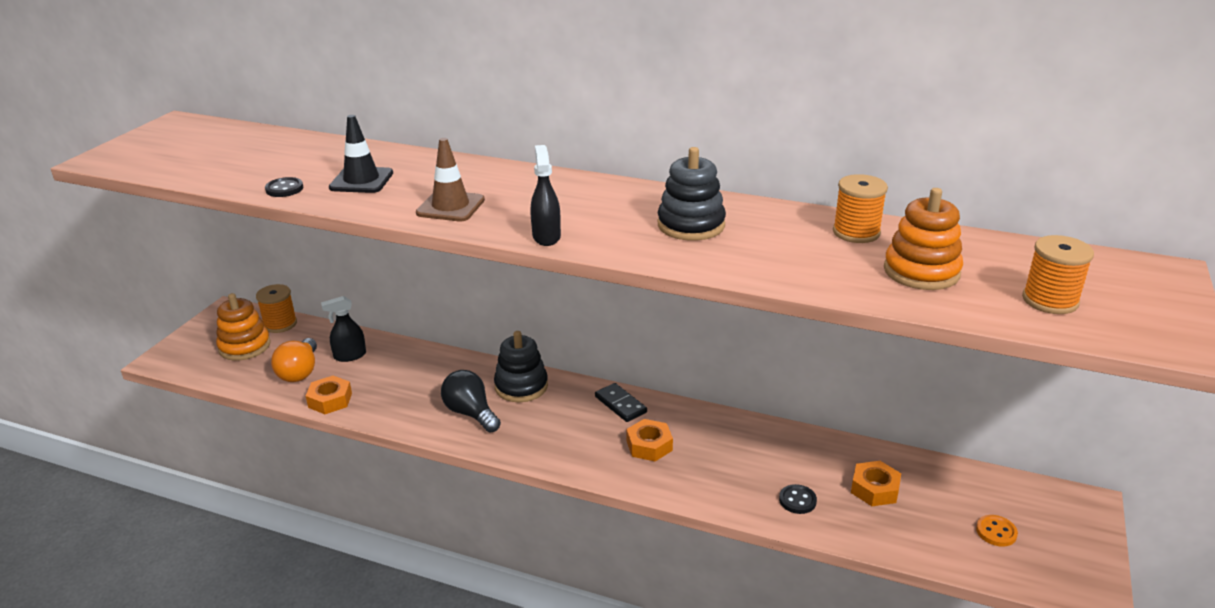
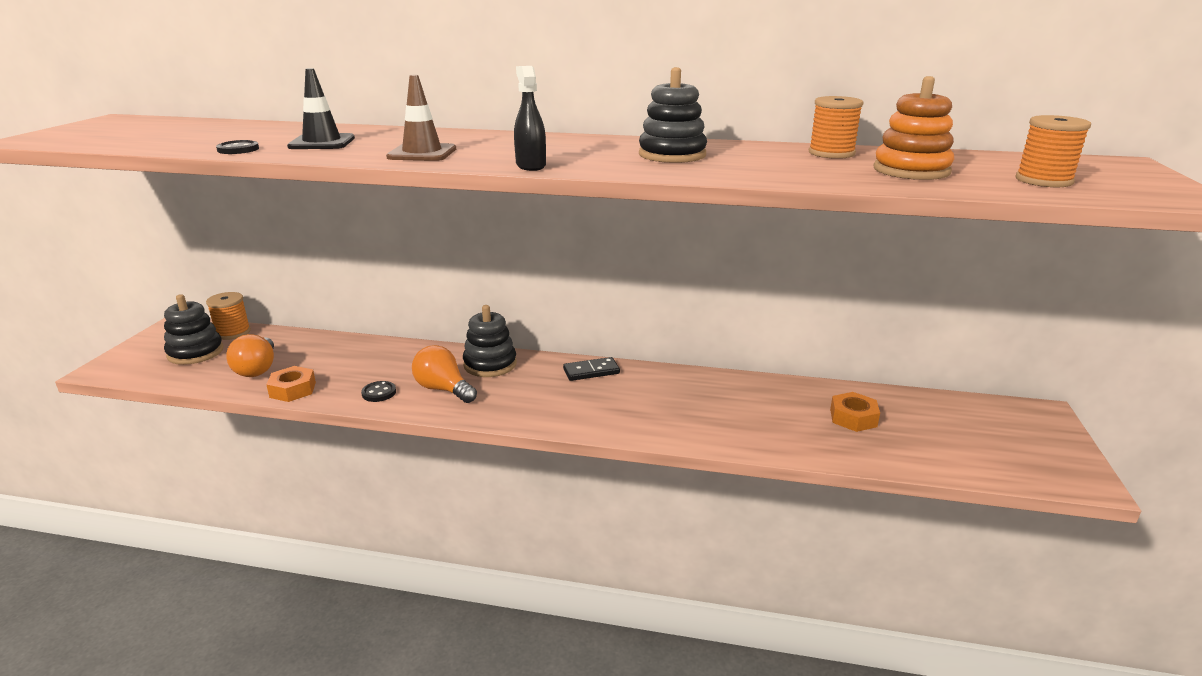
camera: 10 degrees left, 5 degrees down
(244, 346) = (195, 352): orange stacking toy -> black stacking toy
(349, 356) = (309, 352): black spray bottle -> none
(470, 413) = (443, 389): black light bulb -> orange light bulb
(620, 404) = (591, 371): black domino -> black domino turned 60 degrees counterclockwise
(649, 445) = (629, 401): orange nut -> none
(797, 500) = (786, 433): black button -> black button (379, 393)
(996, 532) = (977, 441): orange button -> none

